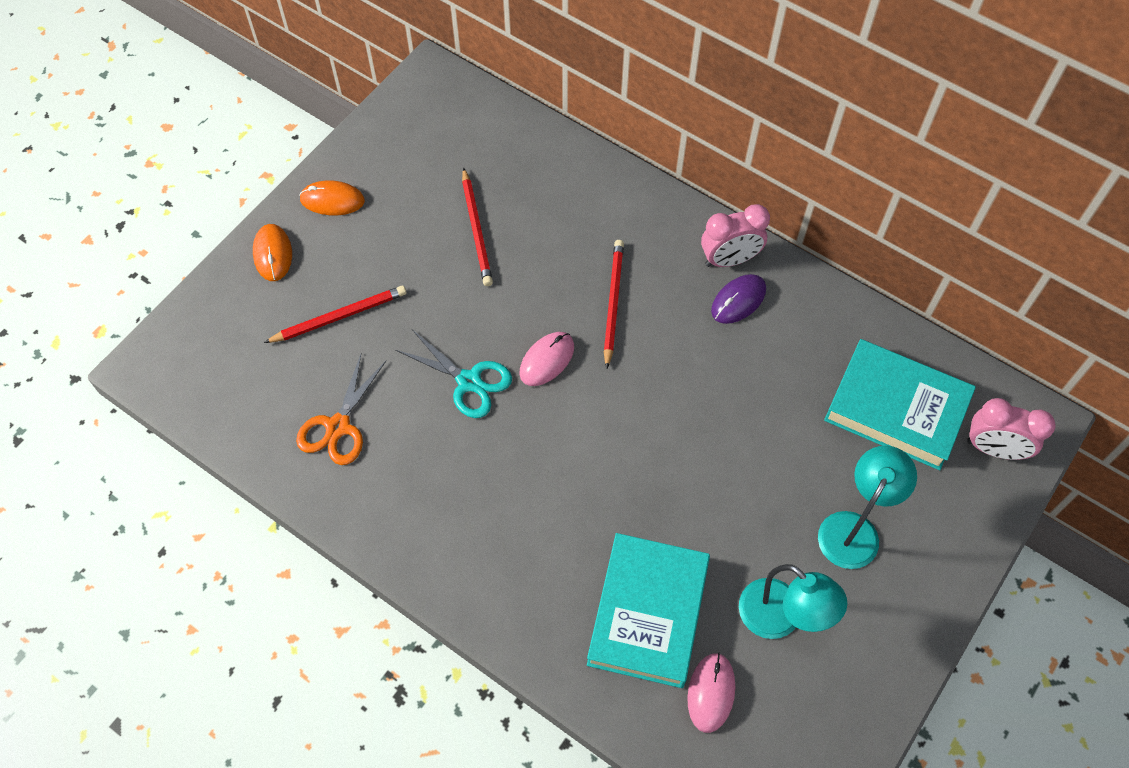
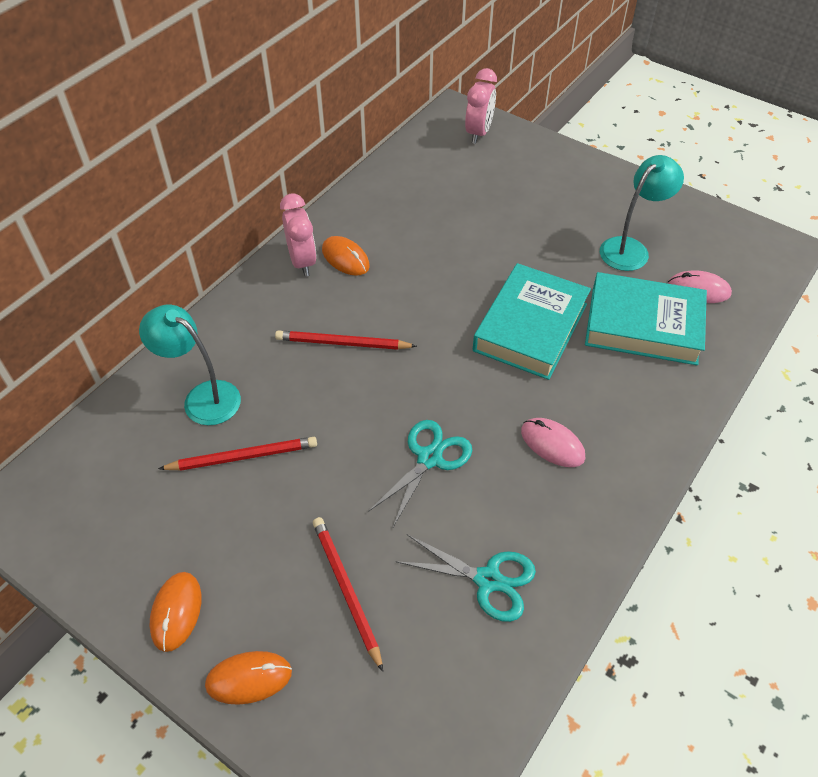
camera: 90 degrees left, 10 degrees down
(338, 426) = (488, 580): orange scissors -> turquoise scissors
(547, 360) = (404, 394): pink mouse -> pink mouse (552, 444)
(738, 300) = (345, 258): purple mouse -> orange mouse
(854, 528) = (551, 205): turquoise lamp -> turquoise lamp (202, 397)
(896, 409) = (448, 176): turquoise book -> turquoise book (530, 327)

